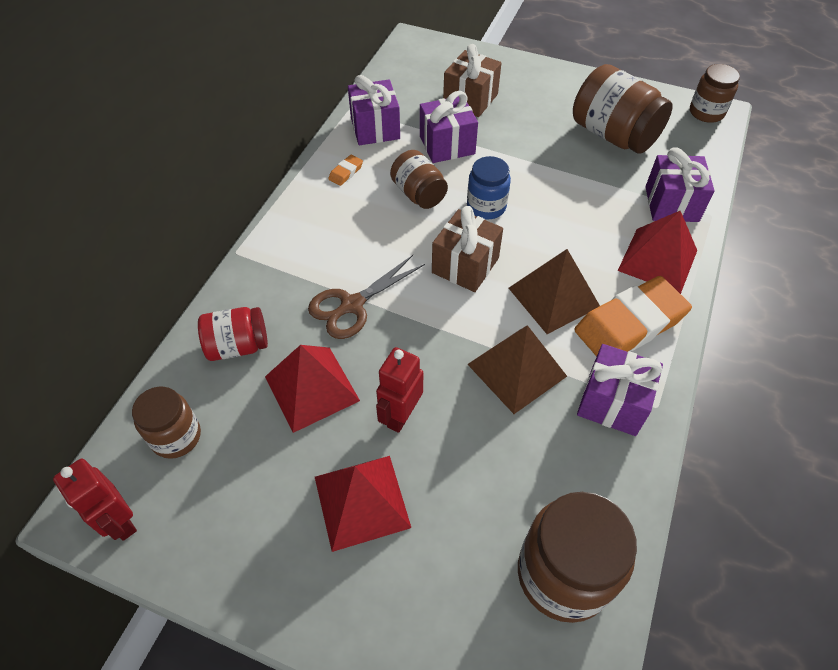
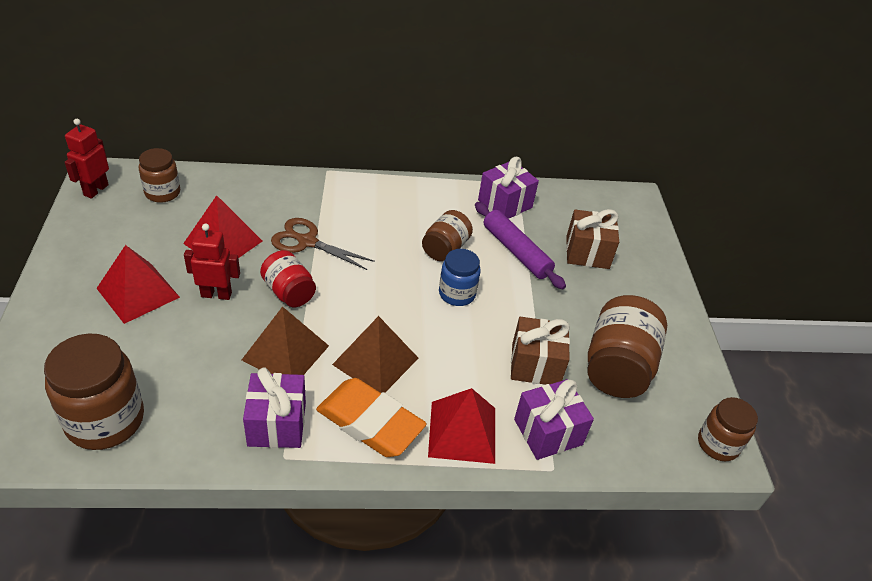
camera: 60 degrees right, 10 degrees down
(238, 346) = (245, 197): red jar -> red jar (289, 292)
(346, 172) = (442, 201): orange eraser -> none
(447, 145) = (516, 251): purple gift -> purple rolling pin
(465, 265) = (381, 296): brown gift -> brown gift (535, 365)

